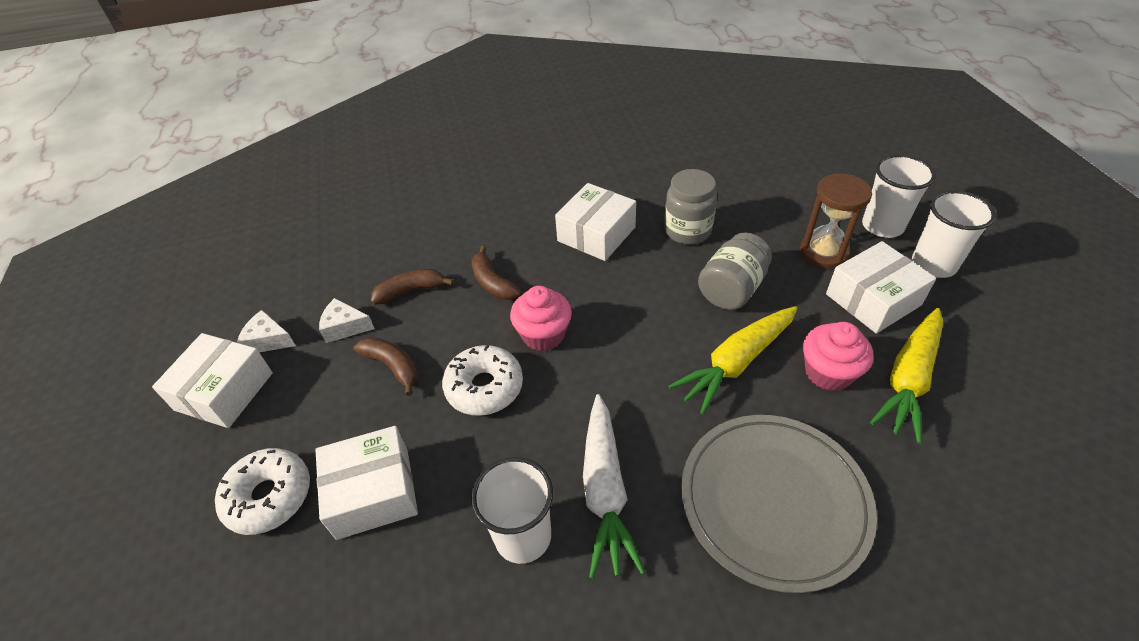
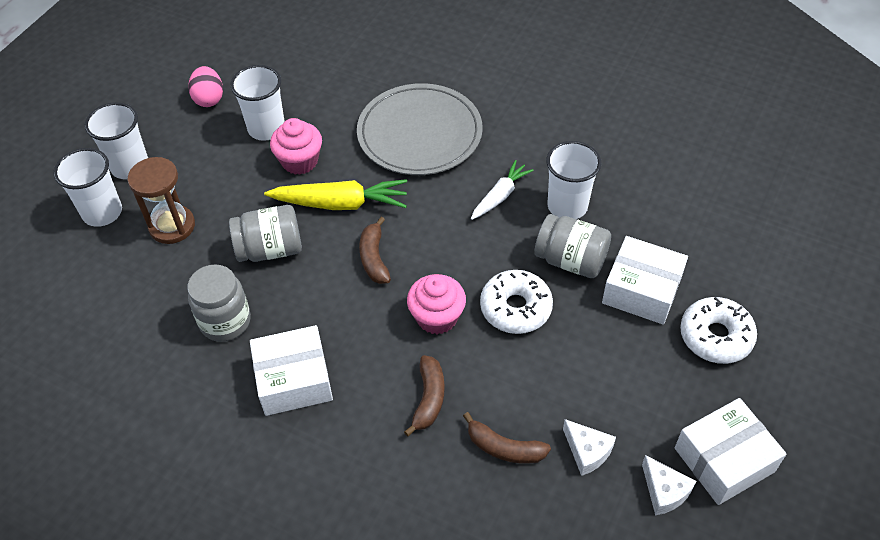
camera: 140 degrees left, 5 degrees up
(392, 366) = (571, 377): brown banana -> brown banana (374, 258)
(469, 471) = (571, 260): none -> grey jar
(605, 490) = (500, 196): white carrot -> white carrot, size x0.63
(873, 299) = (203, 176): white box -> none
(908, 379) = (266, 128): yellow carrot -> white cup
(1006, 365) = (209, 99): none -> pink egg

